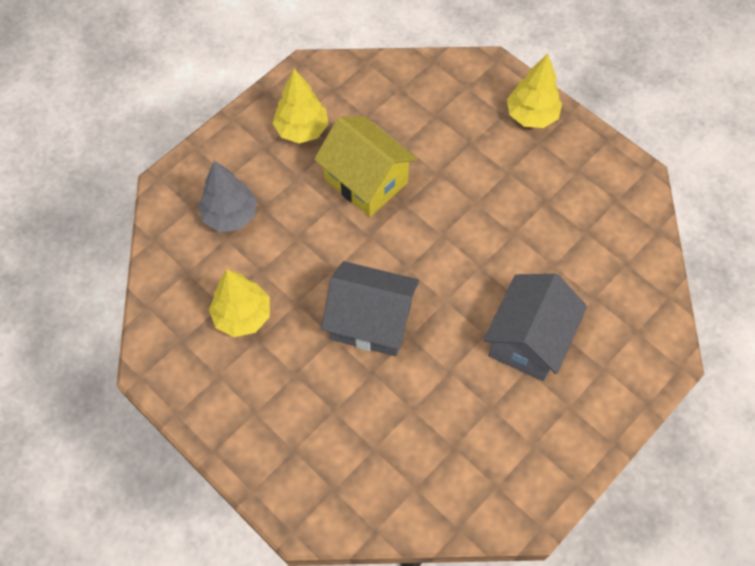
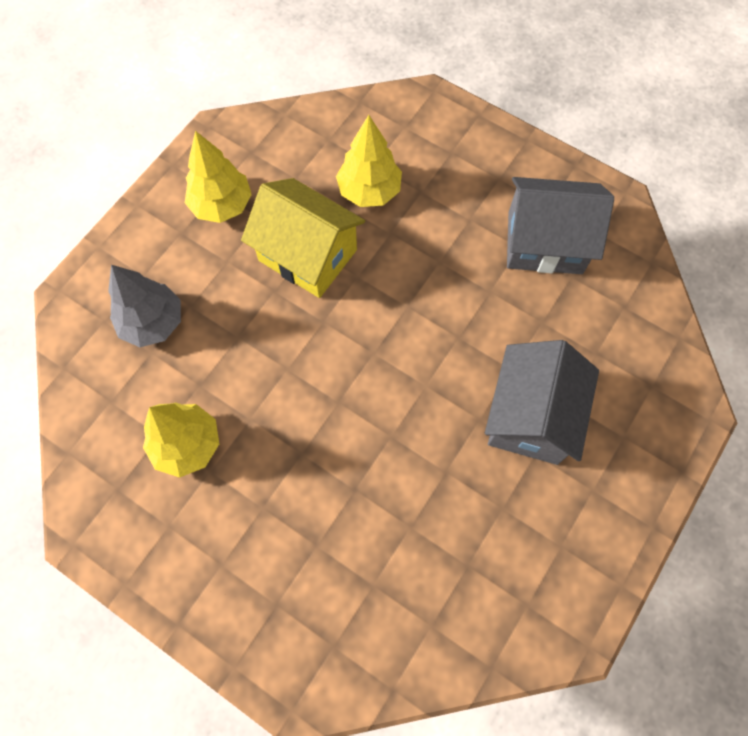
camera: 10 degrees left, 5 degrees up
(371, 321) = (342, 426): grey house -> grey house (545, 243)
(531, 116) = (484, 149): yellow tree -> yellow tree (369, 191)

